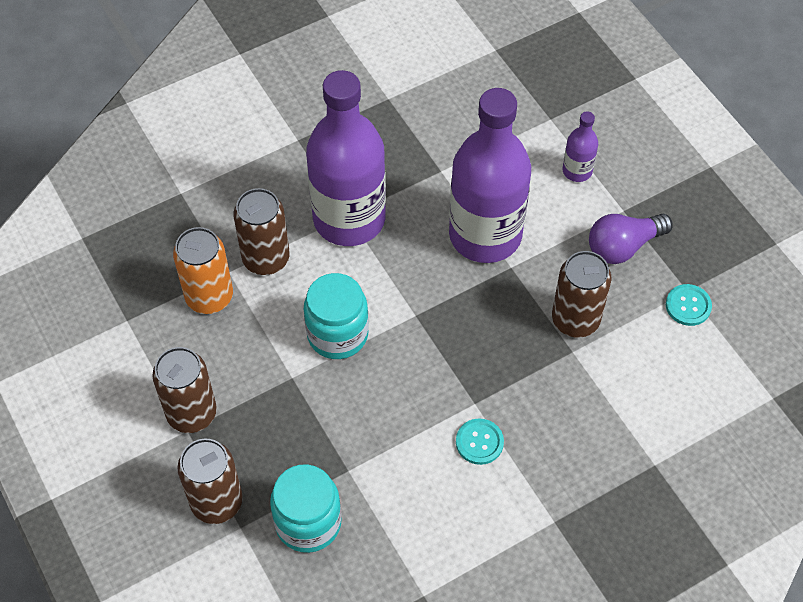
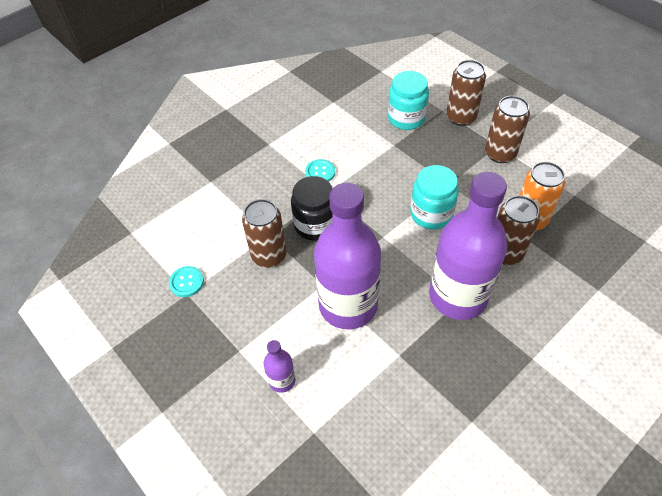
camera: 170 degrees right, 5 degrees down
(504, 352) = (315, 225): none -> black jar
(623, 246) = (237, 319): purple light bulb -> none

